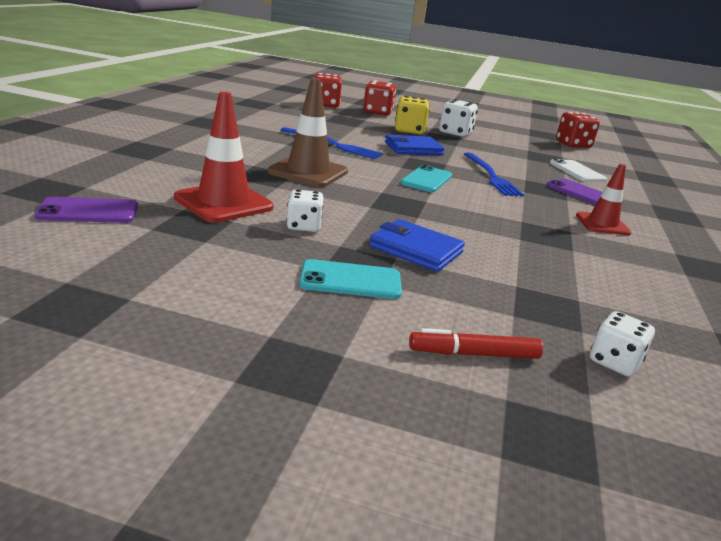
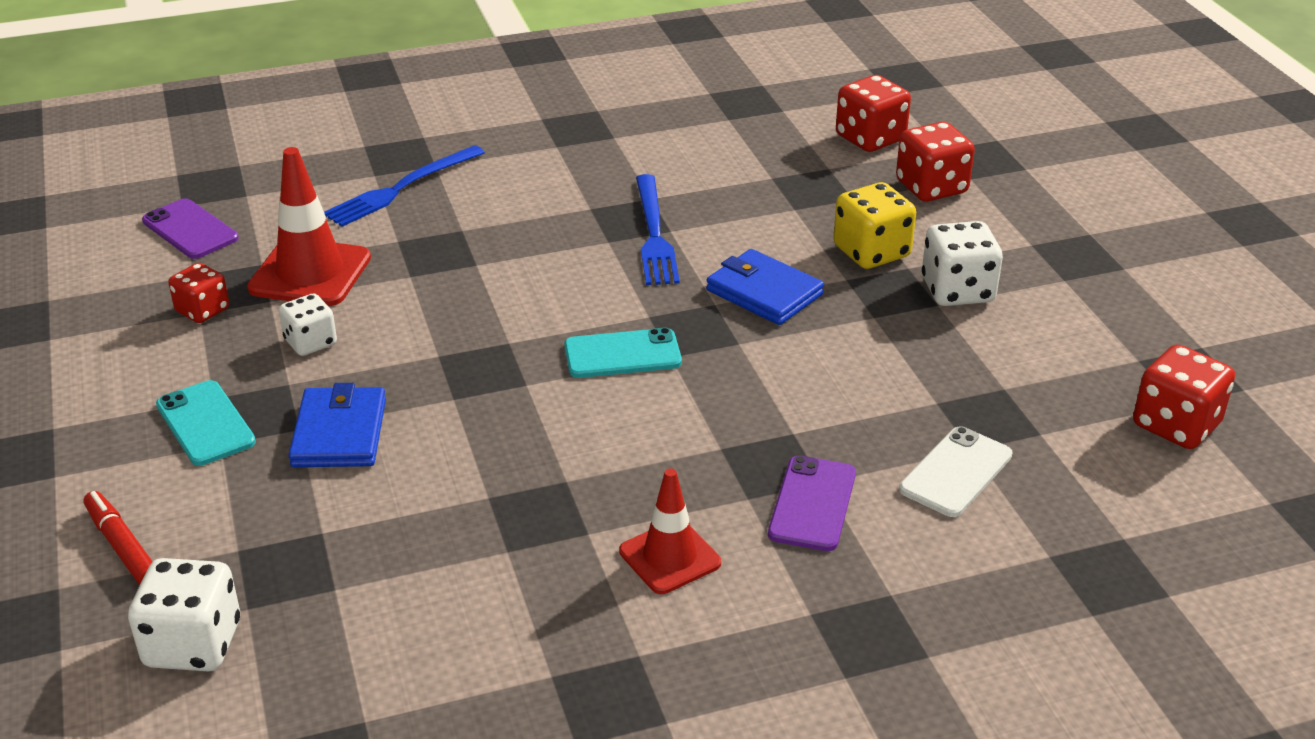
camera: 60 degrees right, 10 degrees up
(205, 239) = (202, 310): none -> red dice
(308, 172) = (498, 269): brown traffic cone -> none
(491, 176) = (747, 398): blue fork -> blue fork (401, 188)
(614, 362) = (193, 644): white dice -> white dice, size x1.53

